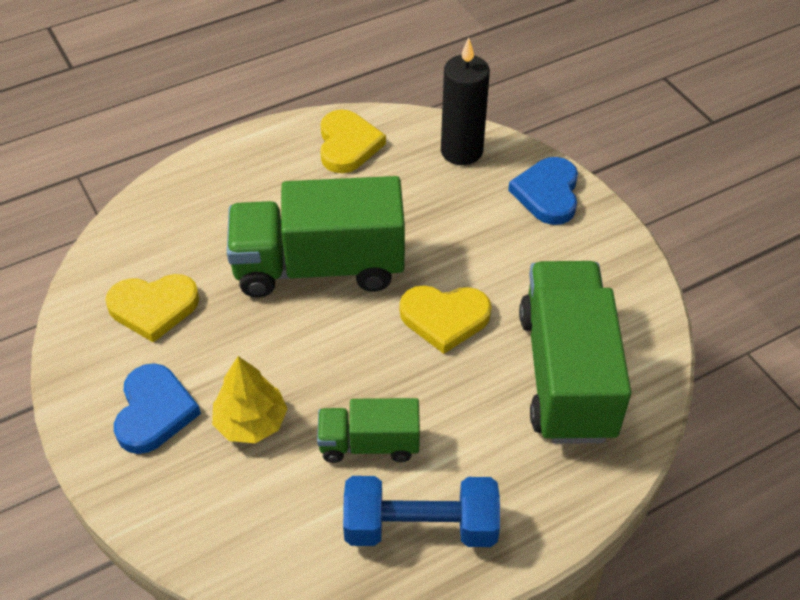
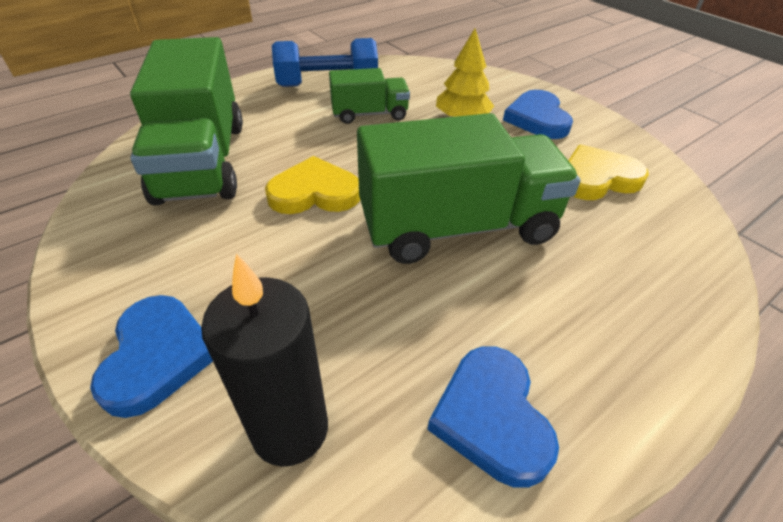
camera: 170 degrees right, 5 degrees down
(347, 145) = (491, 417): yellow heart -> blue heart

